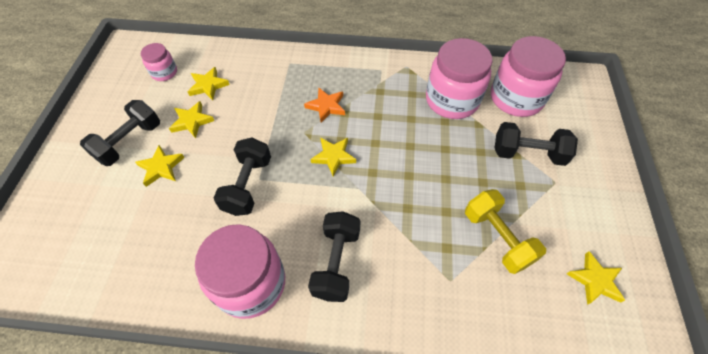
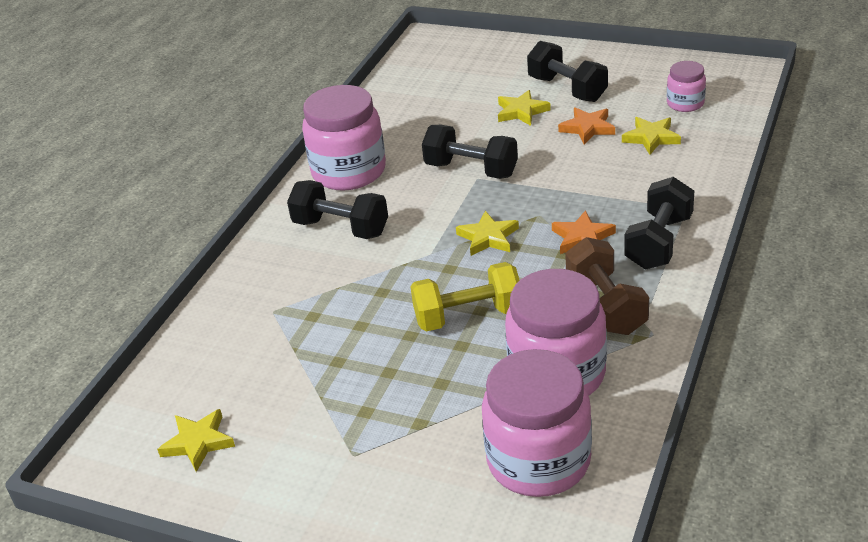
camera: 110 degrees right, 20 degrees down
(192, 121) = (587, 128): yellow star -> orange star
(389, 87) = (606, 305): none -> brown dumbbell
(497, 238) = (301, 364): yellow dumbbell -> yellow dumbbell (468, 316)
(527, 154) = (416, 438): black dumbbell -> black dumbbell (658, 242)

